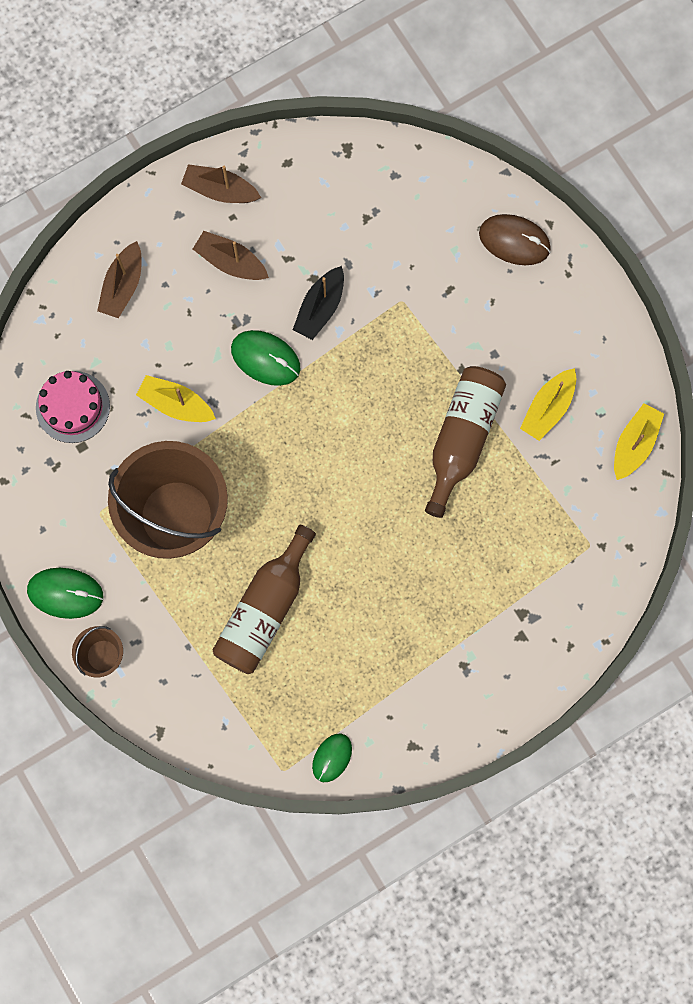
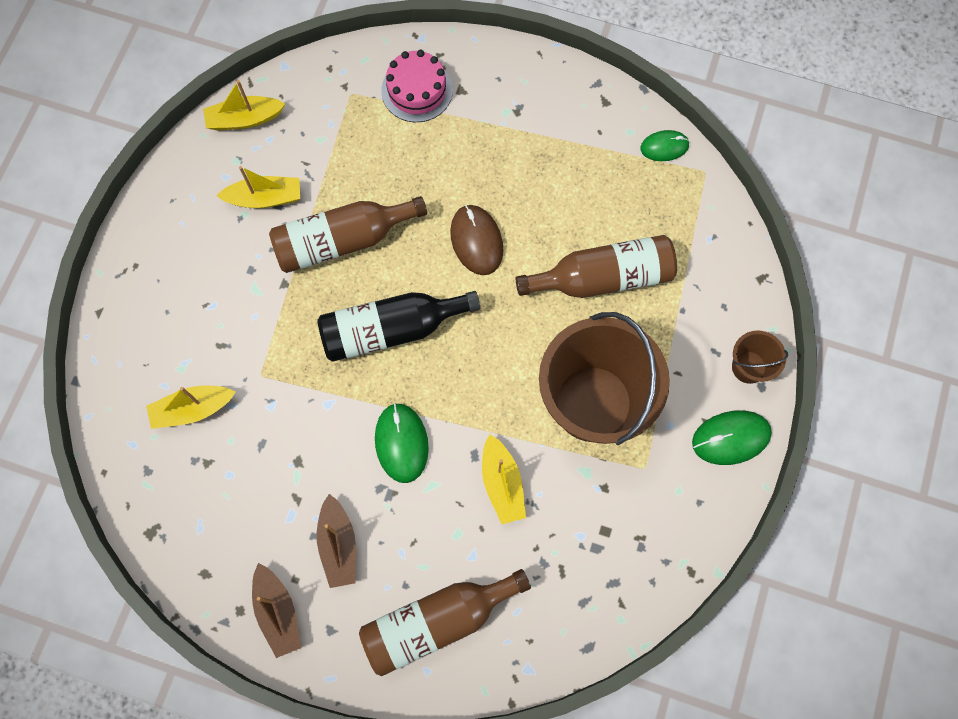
camera: 130 degrees left, 5 degrees down
(65, 593) = (730, 438): green mouse -> green mouse turned 75 degrees counterclockwise
(73, 407) = (579, 569): pink cake -> pink cake (417, 90)
(123, 286) = (437, 622): brown boat -> brown bottle
(320, 308) = (320, 435): black boat -> none
(358, 418) = (391, 330): none -> black bottle
(415, 236) = (193, 409): none -> yellow boat
(514, 241) = (136, 327): brown mouse -> brown mouse (476, 241)

